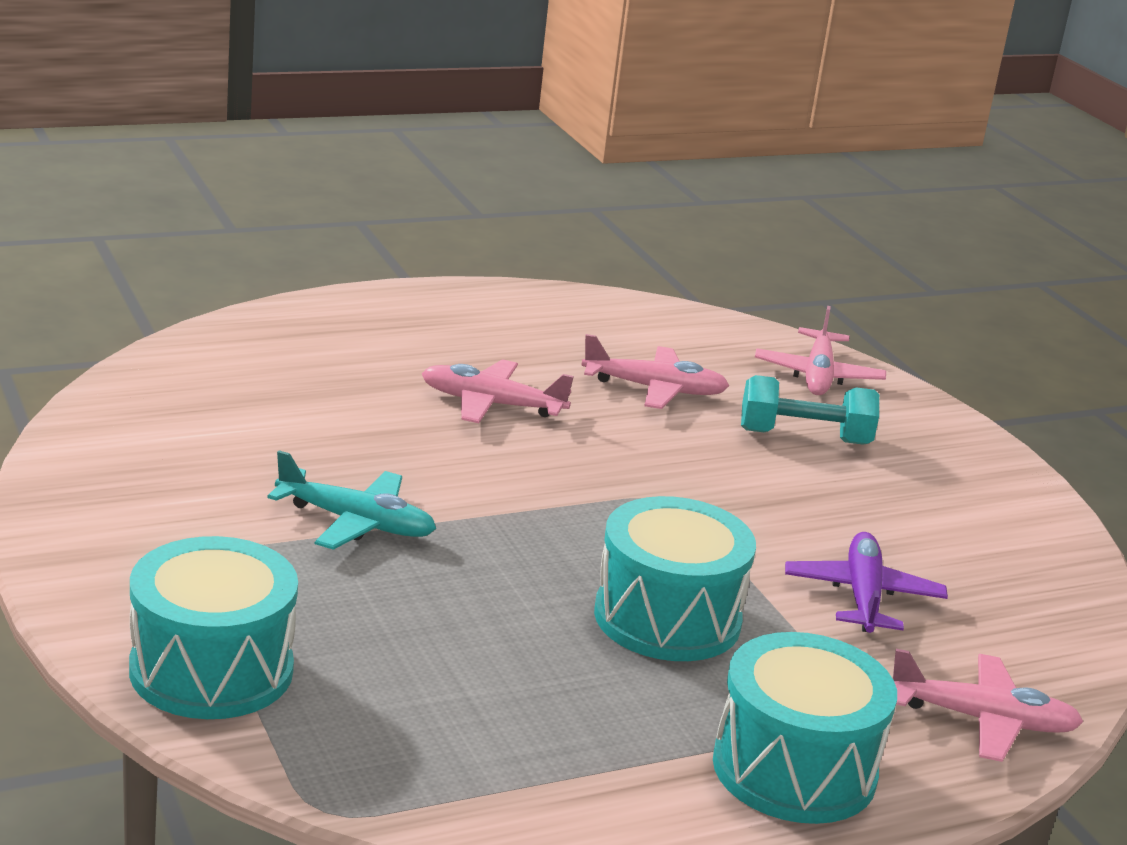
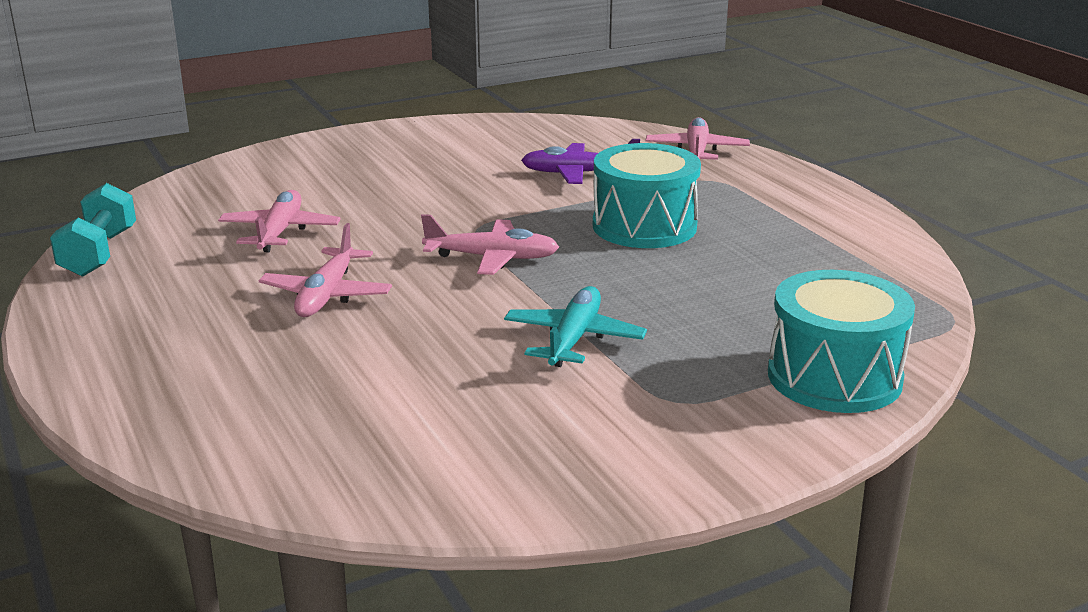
camera: 90 degrees left, 0 degrees up
(794, 769) = (785, 195): turquoise drum -> none
(804, 437) = (354, 184): turquoise dumbbell -> turquoise dumbbell (99, 253)
(818, 375) = (241, 177): pink plane -> pink plane (492, 258)

